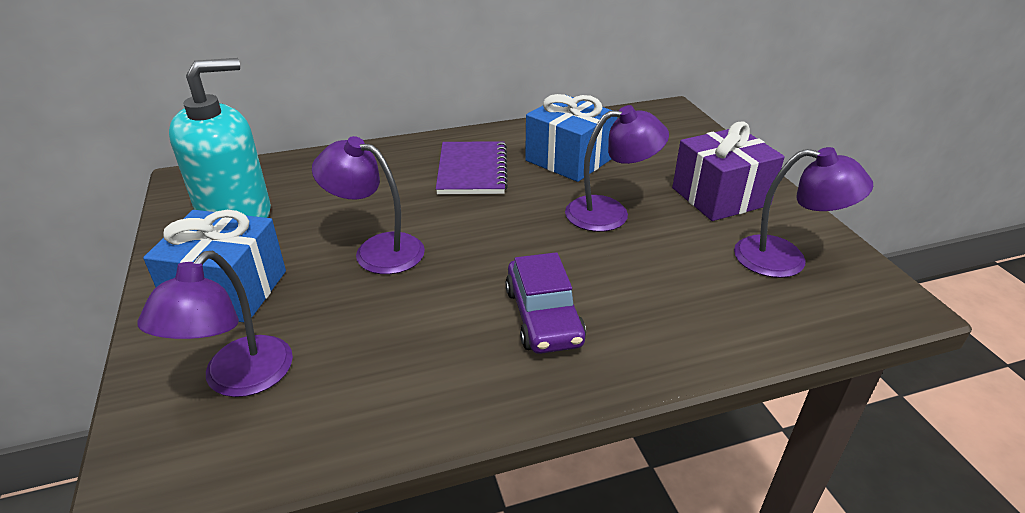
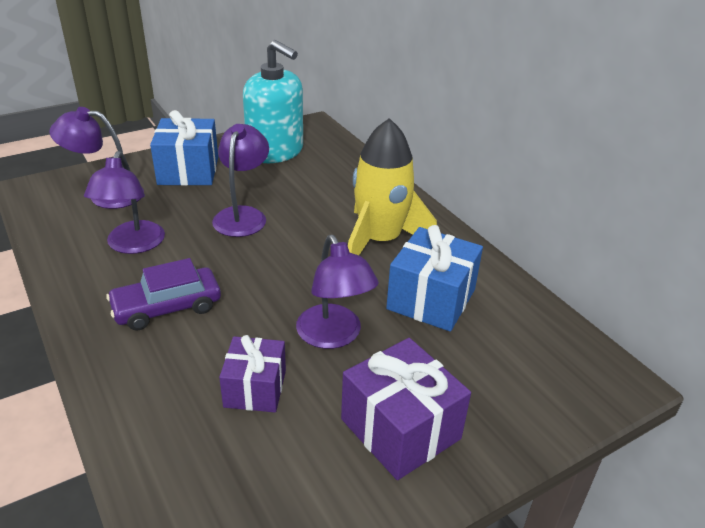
camera: 75 degrees right, 0 degrees up
(472, 170) = (380, 241): purple notebook -> yellow rocket
(676, 262) = (255, 388): none -> purple gift
(785, 259) = (277, 486): purple lamp -> purple lamp (132, 245)

